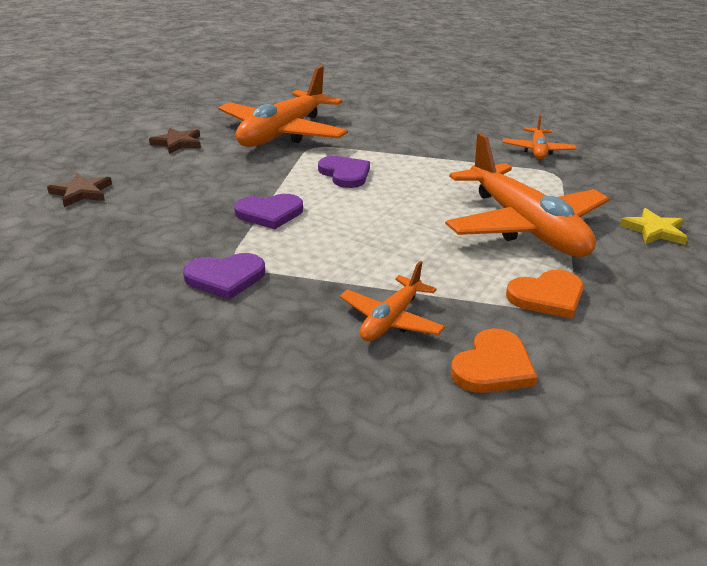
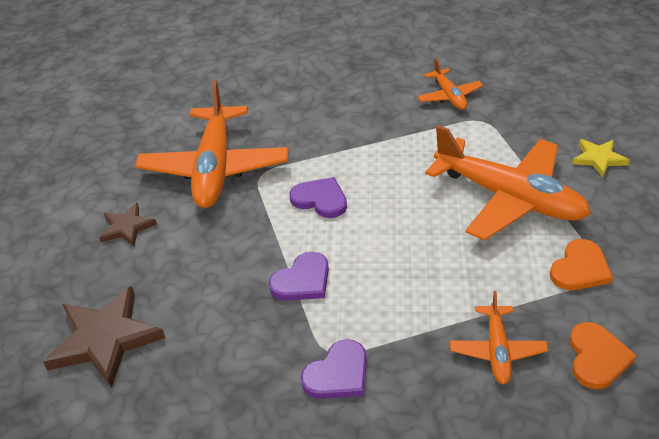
camera: 25 degrees left, 10 degrees up
(81, 192) = (105, 339): brown star -> brown star, size x1.78

